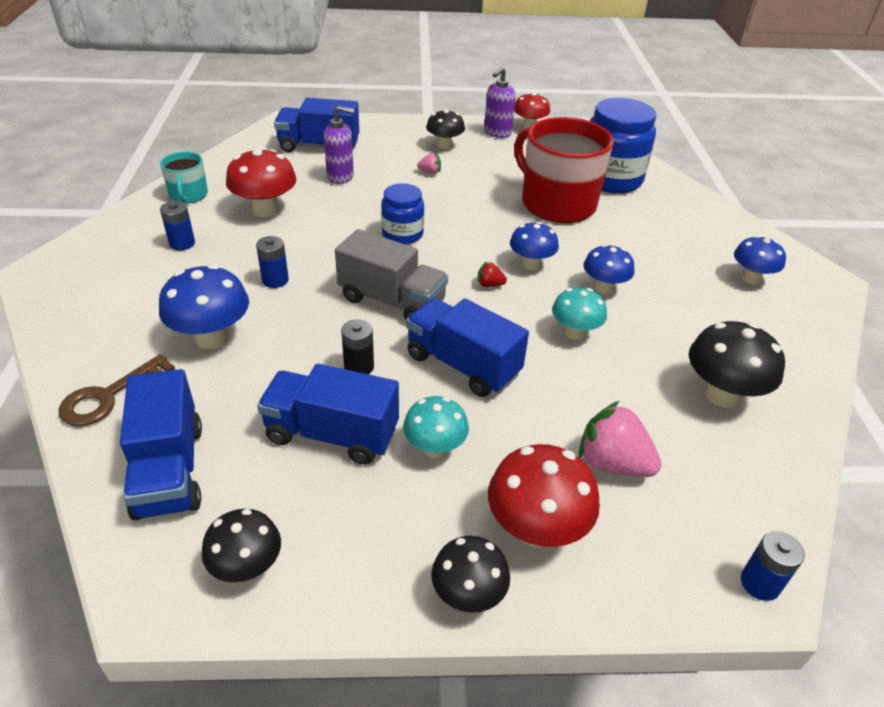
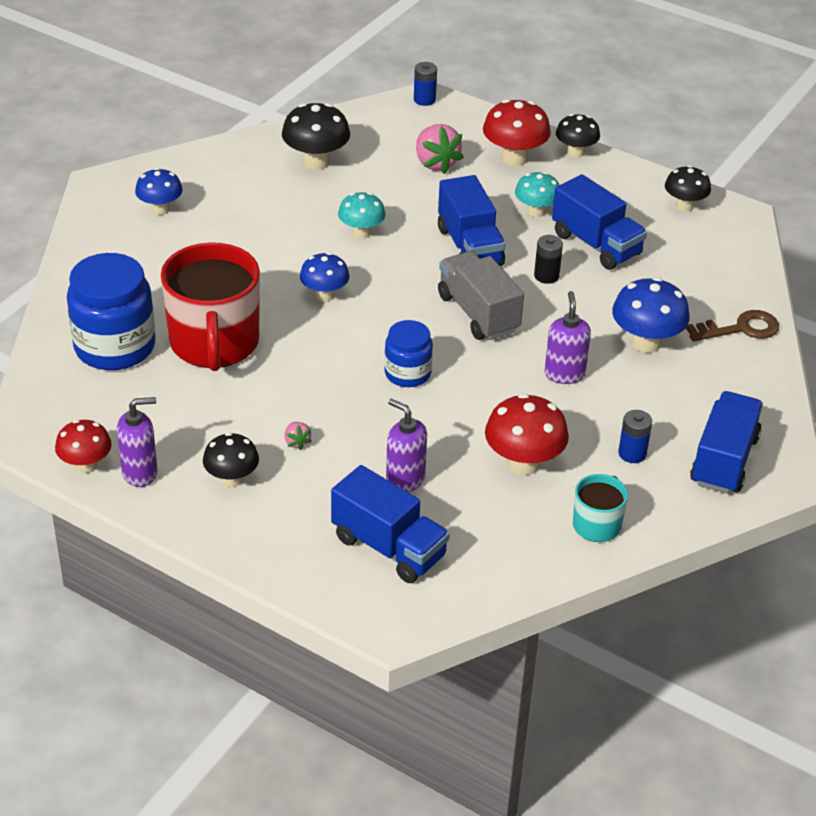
camera: 145 degrees left, 0 degrees up
(169, 470) = (712, 267): blue truck -> blue truck (724, 460)
(275, 280) = (564, 374): blue battery -> purple soap dispenser
(430, 172) = (297, 442): pink strawberry -> pink strawberry turned 150 degrees counterclockwise
(489, 285) = (382, 293): red strawberry -> none
(604, 288) = (291, 252): blue mushroom -> none

